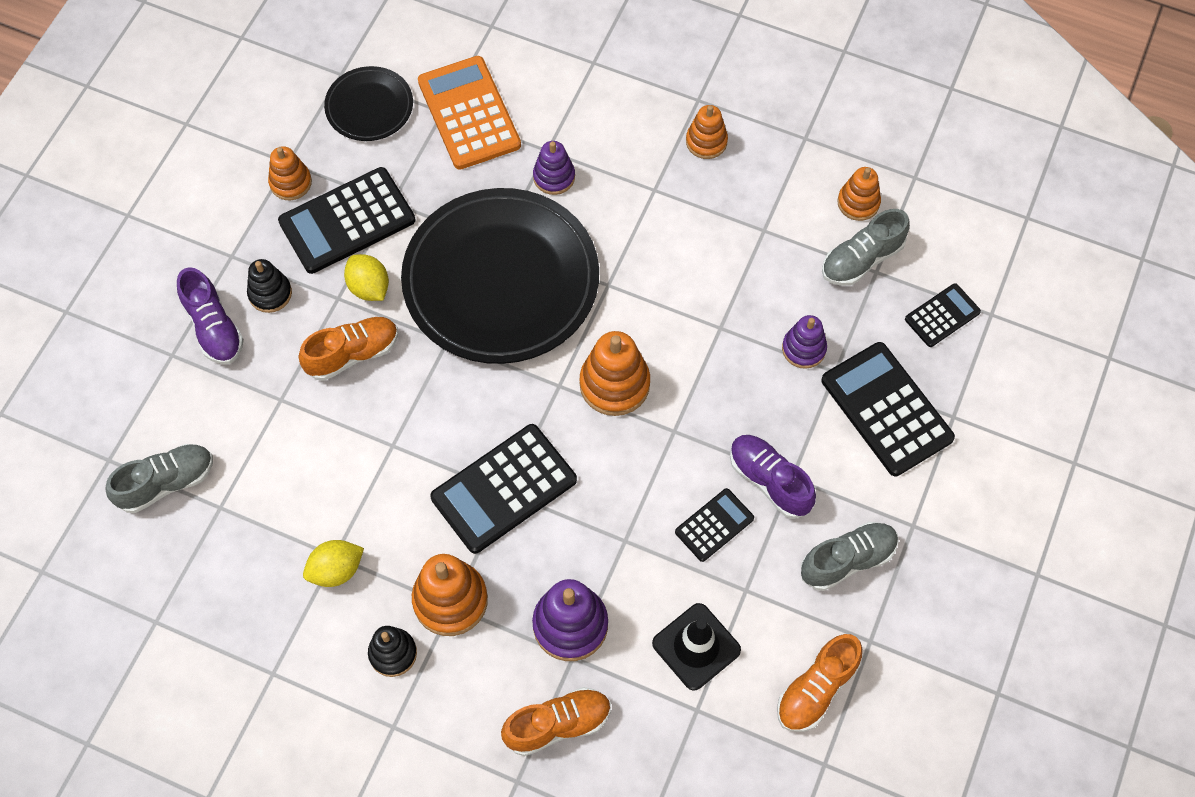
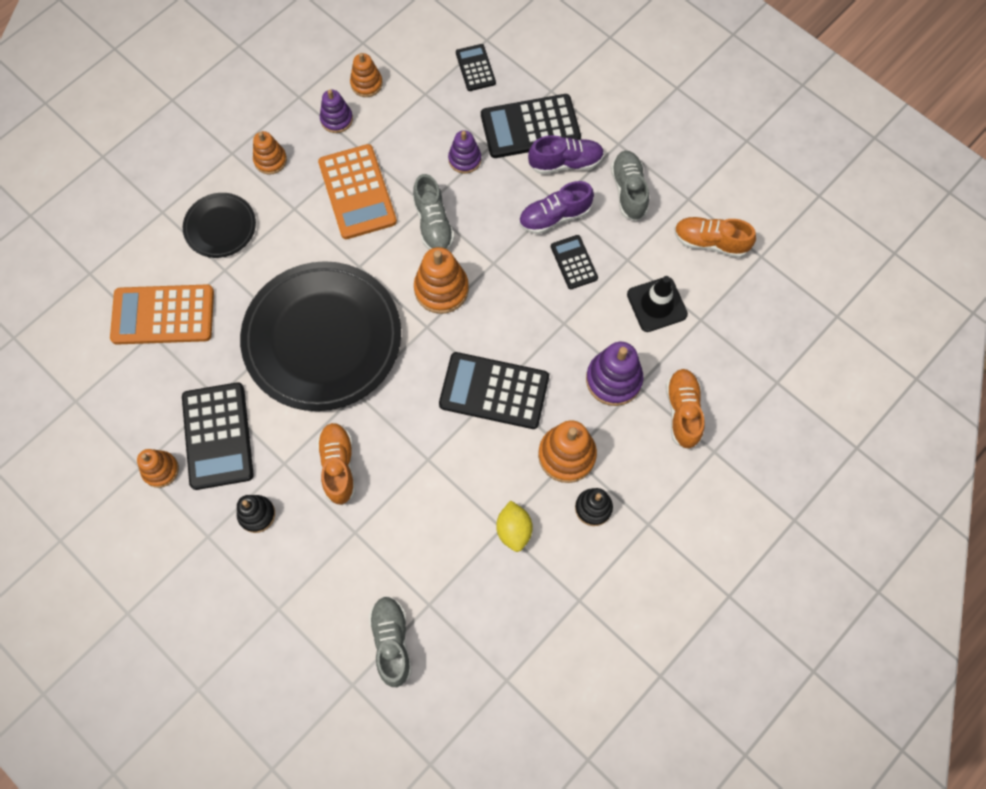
camera: 70 degrees left, 5 degrees up
(214, 327) = (268, 568): purple shoe -> purple shoe (565, 163)
(369, 107) = (119, 388): black plate -> black plate (220, 227)
(369, 287) = (285, 437): yellow lemon -> none
(504, 489) = (494, 391): black calculator -> black calculator turned 120 degrees clockwise
(554, 177) = (250, 273): purple stacking toy -> purple stacking toy (336, 119)
(705, 247) = (357, 192): none -> orange calculator
(816, 689) = (710, 242): orange shoe -> orange shoe turned 135 degrees clockwise
(862, 259) = (412, 98): grey shoe -> grey shoe (433, 223)

